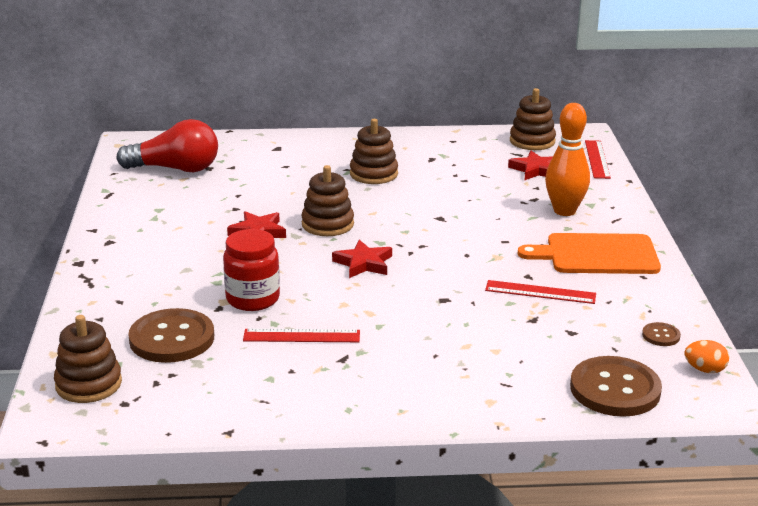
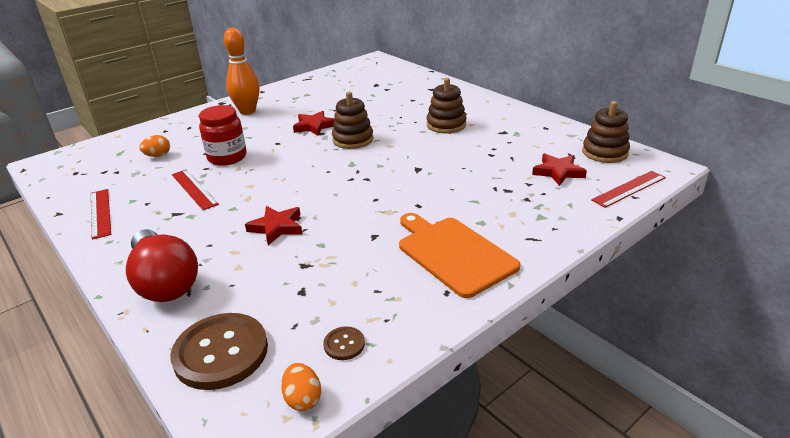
camera: 55 degrees right, 5 degrees up
(88, 384) = (90, 156): brown stacking toy -> none
(172, 338) = (158, 155): brown button -> orange egg
(175, 169) = (360, 79): red light bulb -> red light bulb (164, 282)
(363, 263) = (314, 170): red star -> red star (277, 227)
(540, 292) = (353, 251): red ruler -> red ruler (100, 213)
(564, 211) = (508, 210): orange bowling pin -> orange bowling pin (247, 111)

